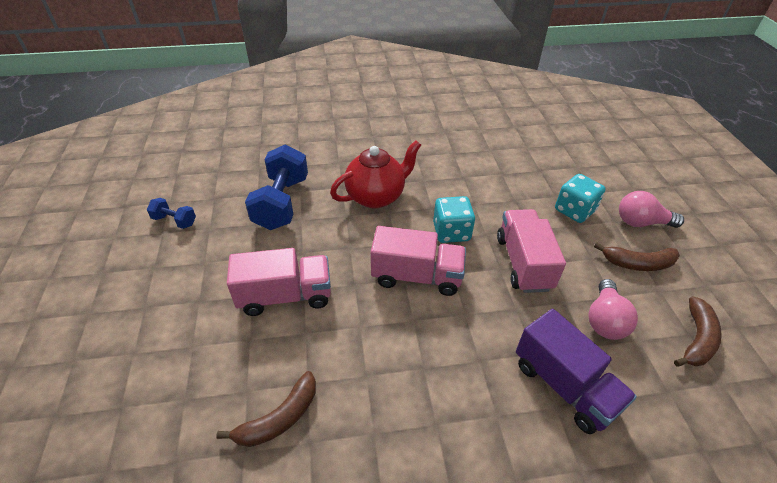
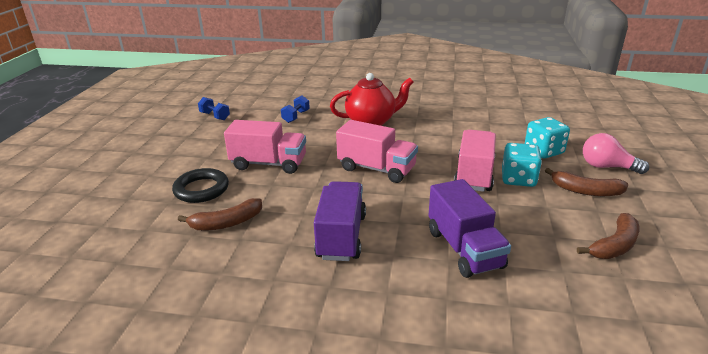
camera: 20 degrees right, 15 degrees down
(218, 364) = (201, 189): none -> black ring
(281, 203) = (296, 116): blue dumbbell -> blue dumbbell, size x0.49
(427, 402) = (341, 236): none -> purple truck
(451, 232) = (421, 149): turquoise dice -> turquoise dice (518, 179)
(605, 320) = (528, 219): pink light bulb -> none

